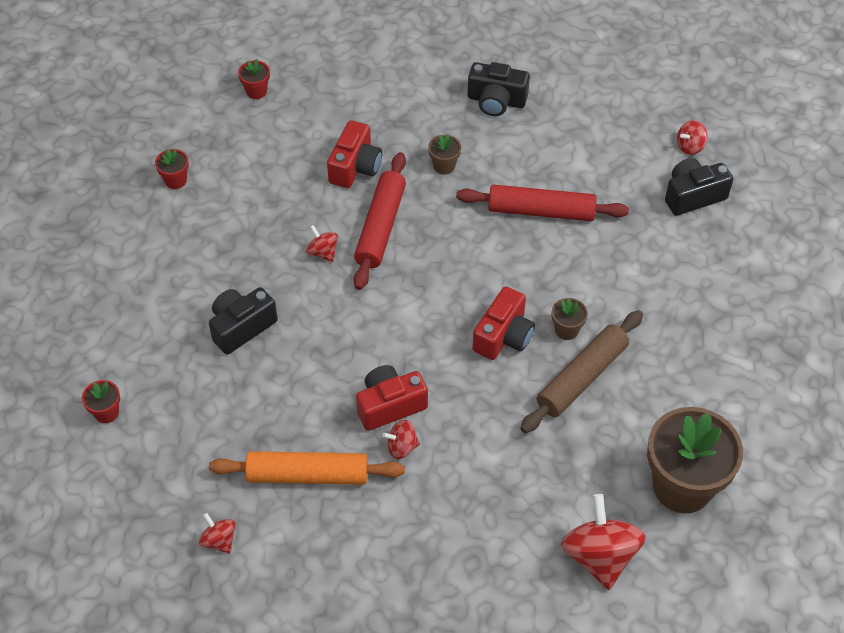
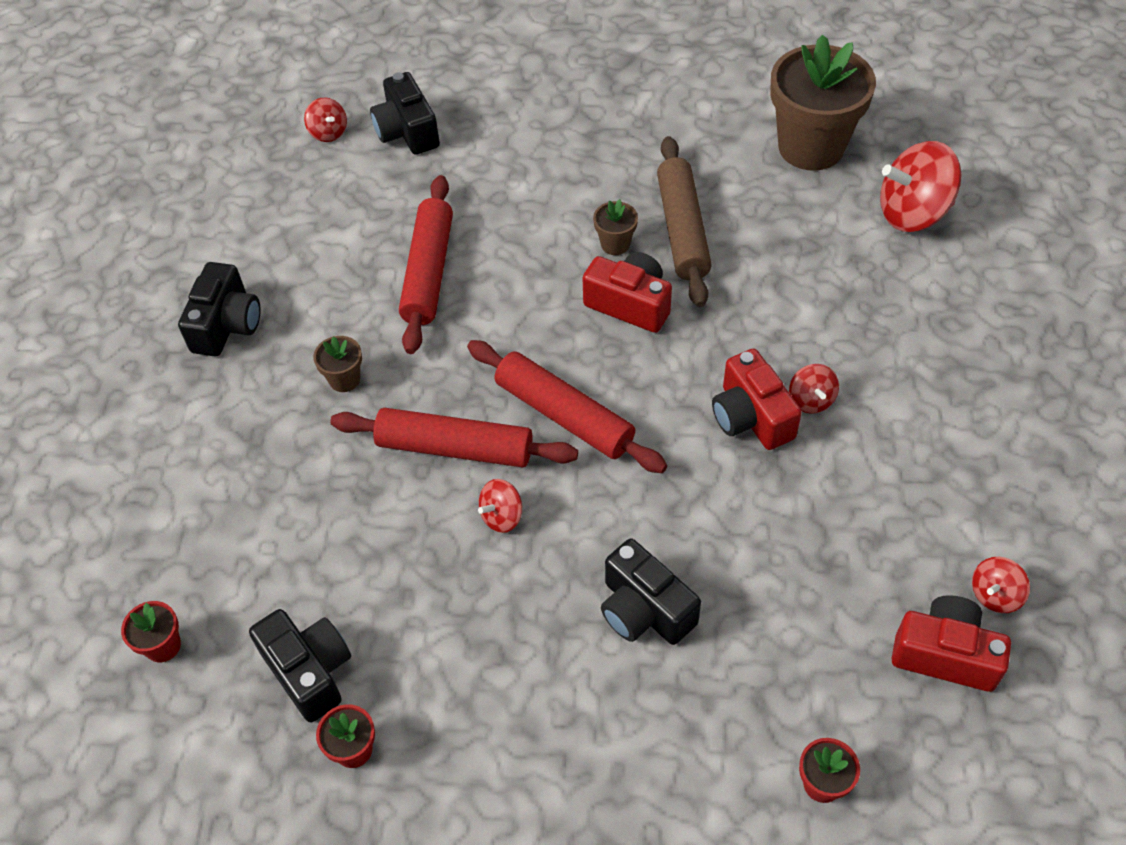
camera: 90 degrees left, 0 degrees up
(228, 158) = (309, 671): none -> black camera
(308, 475) = (872, 500): orange rolling pin -> none
(355, 167) = (339, 488): red camera -> red camera (945, 654)
(402, 290) = (564, 415): none -> red rolling pin
(582, 377) = (682, 229): brown rolling pin -> brown rolling pin turned 45 degrees clockwise

